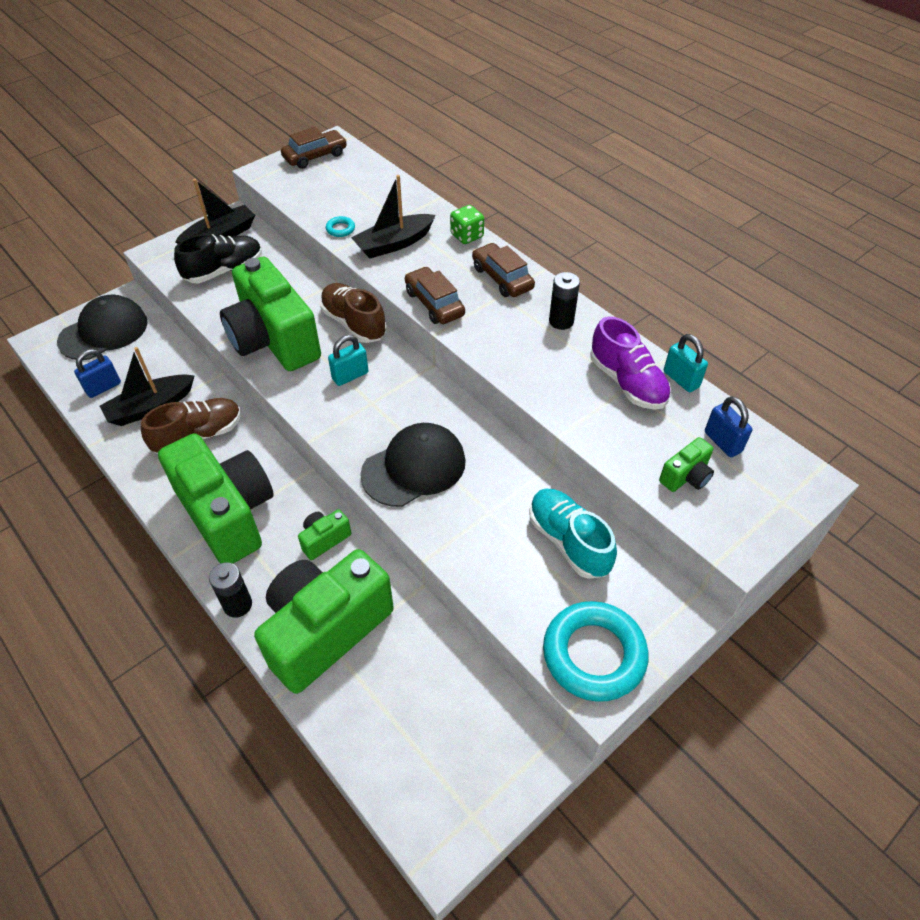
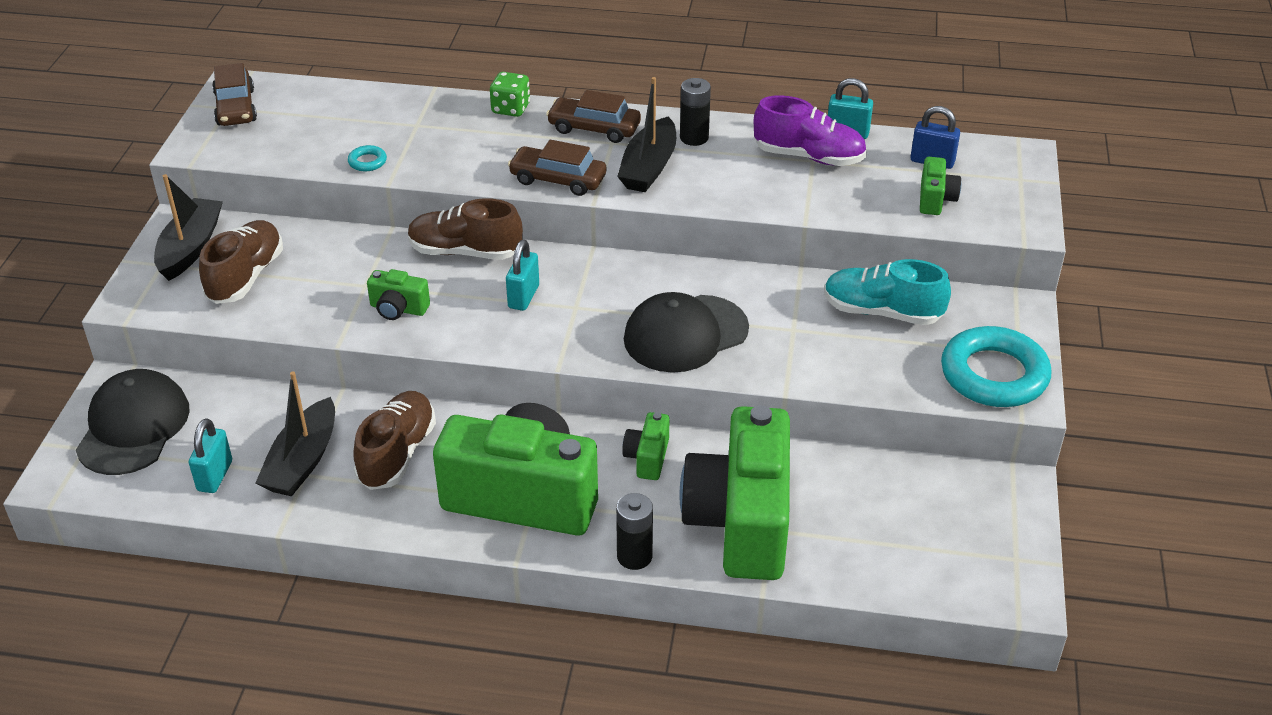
camera: 40 degrees left, 10 degrees down
(103, 387) = (215, 476): blue padlock -> turquoise padlock
(224, 271) = (246, 277): black shoe -> brown shoe
(274, 340) = (398, 309): green camera -> green camera, size x0.41
(315, 156) = (235, 107): brown car -> brown car turned 150 degrees clockwise
(394, 244) = (445, 149): black boat -> black boat (649, 167)
(414, 467) = (685, 334): black cap -> black cap turned 135 degrees counterclockwise

